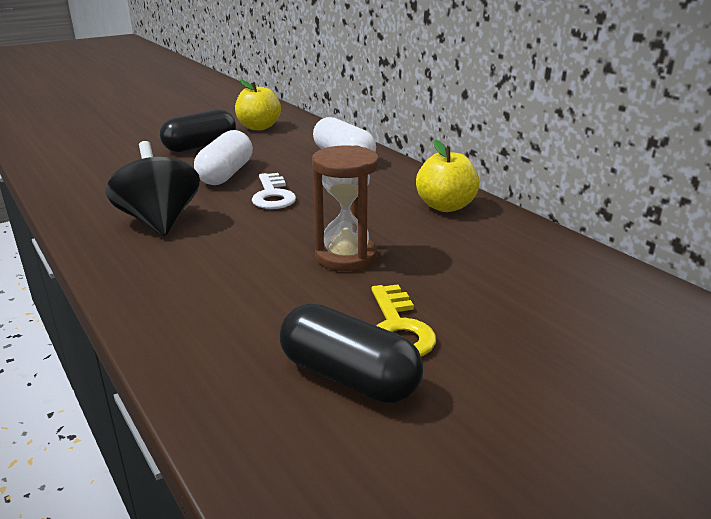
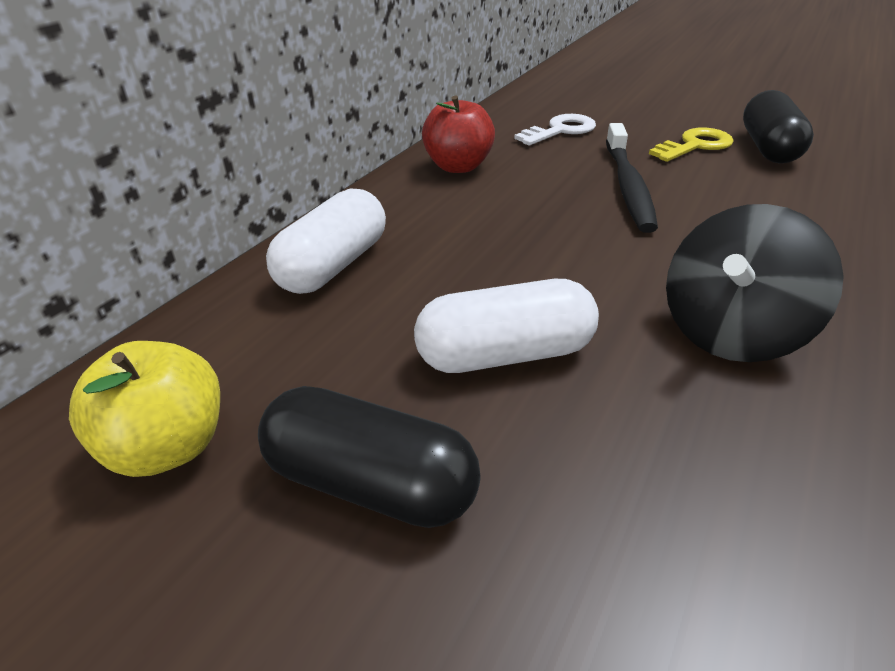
camera: 115 degrees left, 10 degrees up
(273, 195) = (541, 274): white key -> white key (560, 130)
(346, 256) = (628, 186): brown hourglass -> black toothbrush
(445, 206) = (458, 167): yellow apple -> red apple

